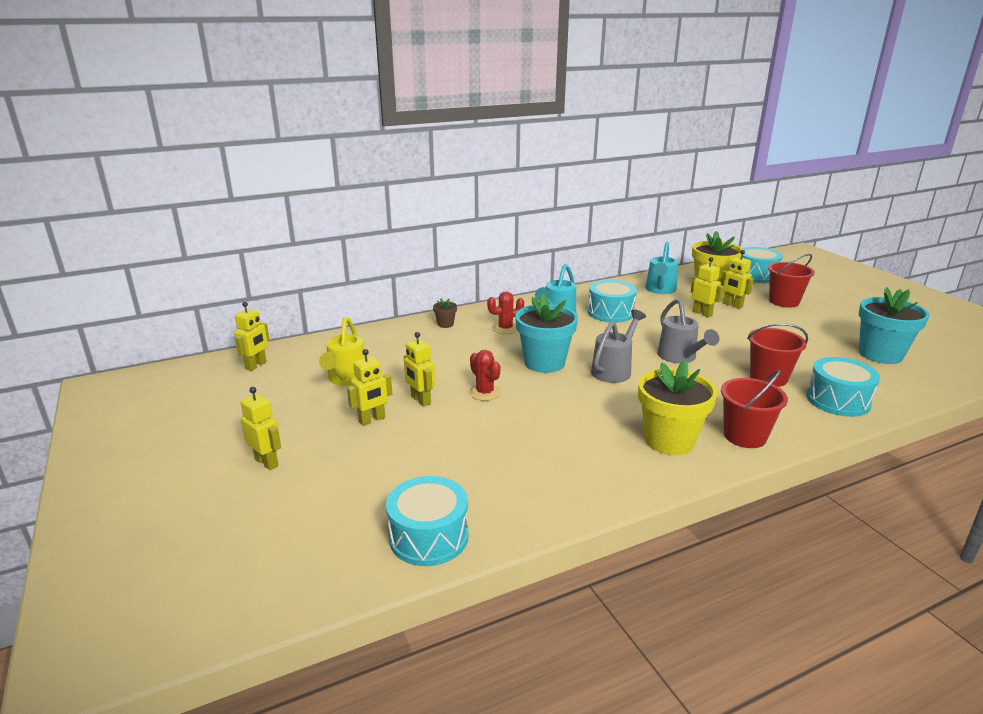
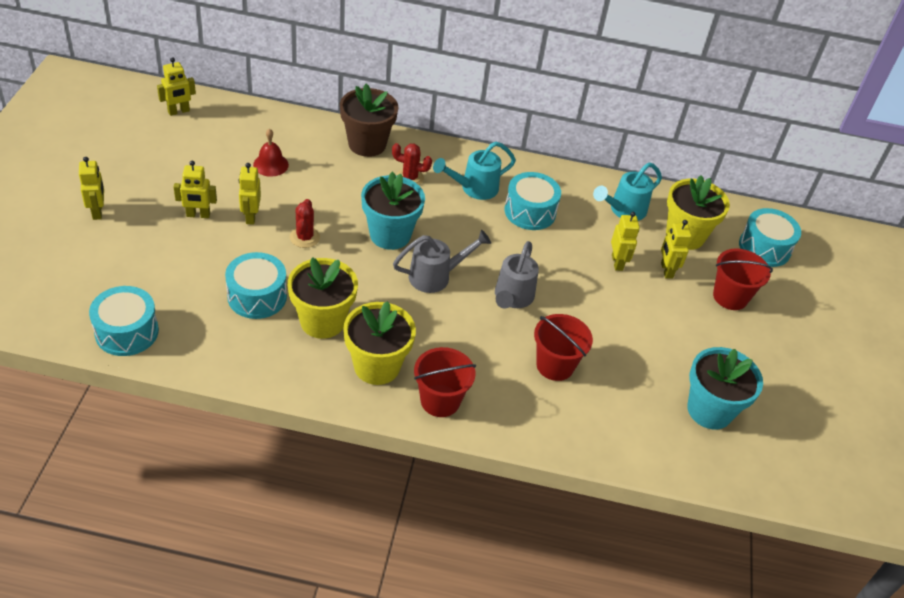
camera: 30 degrees right, 20 degrees up
(346, 379) = (224, 163): yellow watering can -> none
(388, 364) = (271, 164): none -> red bell
(445, 324) = (367, 144): brown flower pot -> brown flower pot, size x2.28
(583, 435) = (322, 321): none -> yellow flower pot
(838, 400) = (576, 423): turquoise drum -> turquoise drum (257, 296)

